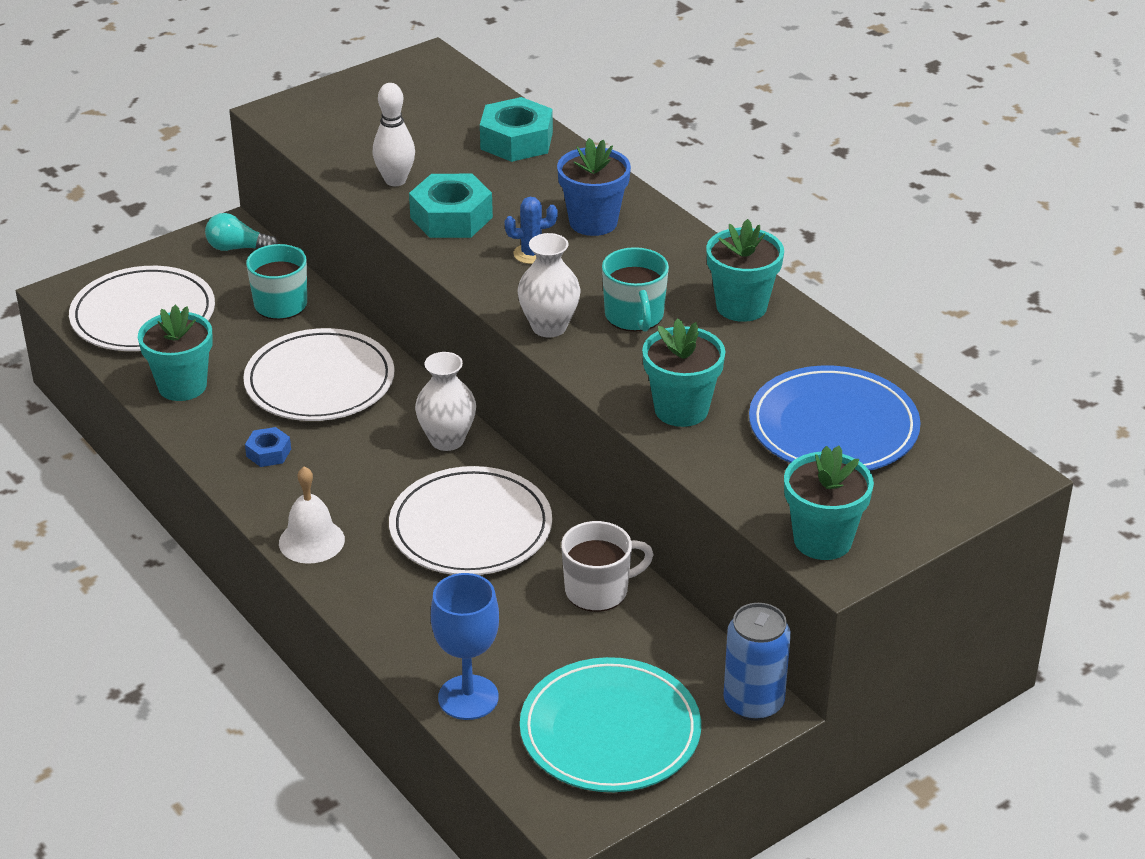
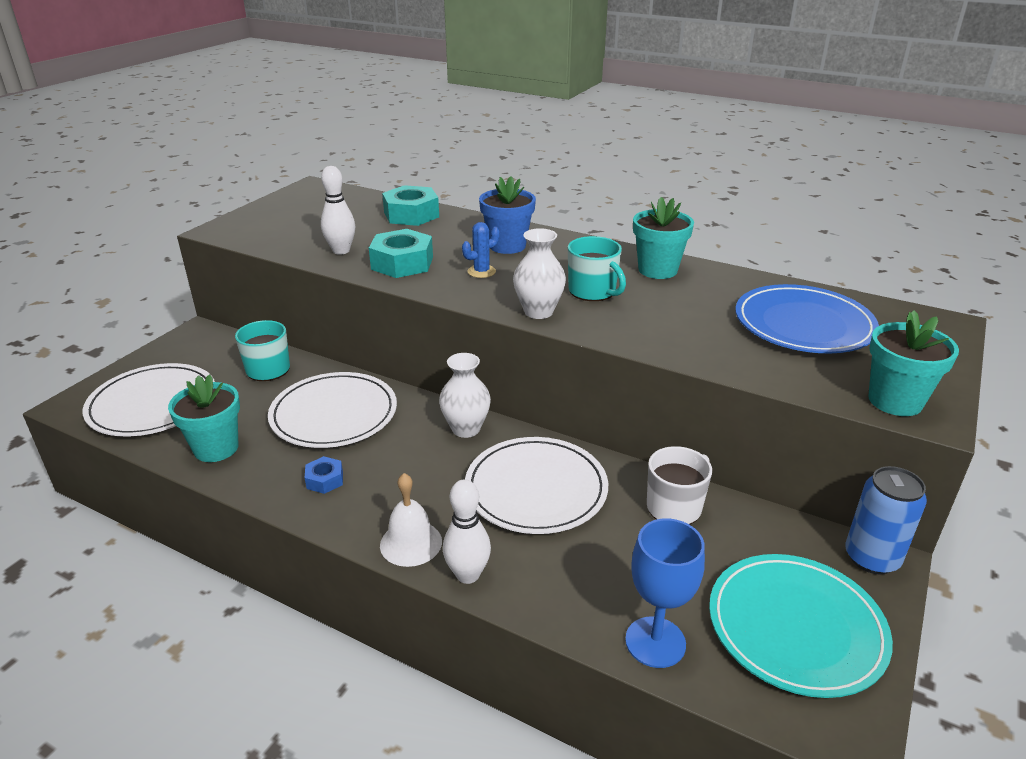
camera: 25 degrees left, 5 degrees down
(237, 248) = (210, 341): turquoise light bulb -> none
(344, 586) = (468, 575): none -> white bowling pin
(681, 409) = (690, 340): turquoise flower pot -> none

